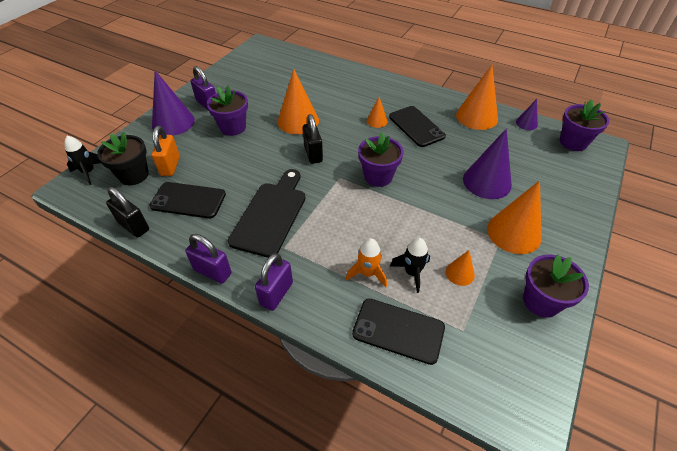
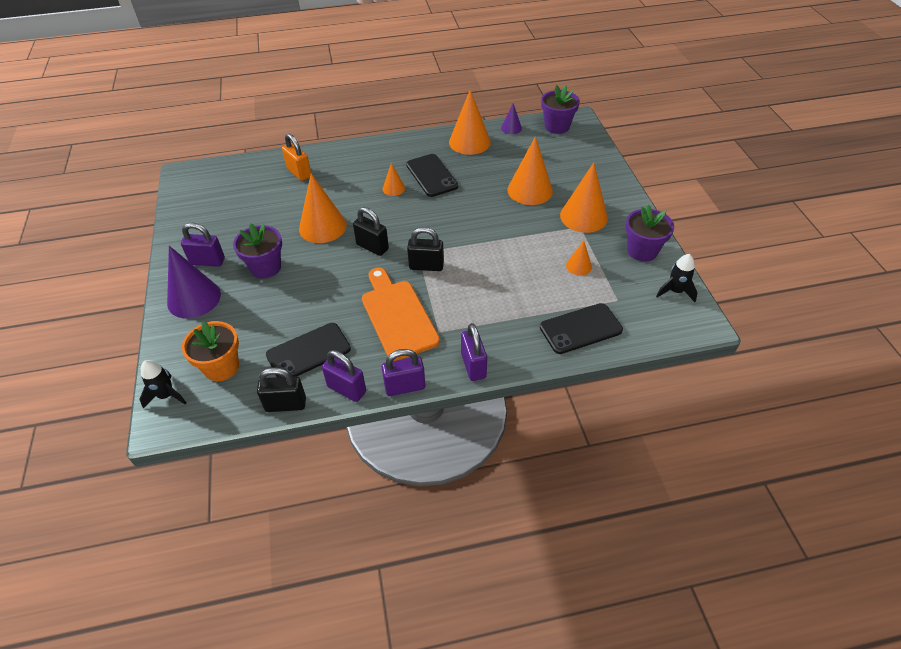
camera: 40 degrees left, 0 degrees up
(134, 175) = (221, 367): black flower pot -> orange flower pot
(170, 166) = (249, 336): orange padlock -> orange padlock (299, 173)
(177, 244) = (346, 389): none -> purple padlock
(271, 215) = (398, 316): black cutting board -> orange cutting board
(333, 191) = (426, 266): none -> black padlock
(367, 273) = (520, 307): orange rocket -> none
(378, 176) = (447, 233): purple flower pot -> none
(412, 273) = (549, 286): black rocket -> black rocket (675, 291)
(416, 126) = (431, 175): black phone -> black phone turned 45 degrees clockwise
(487, 182) = (530, 190): purple cone -> orange cone

